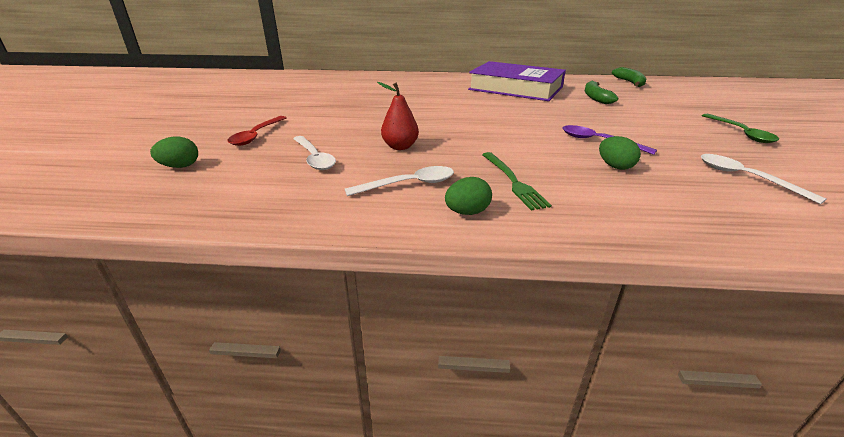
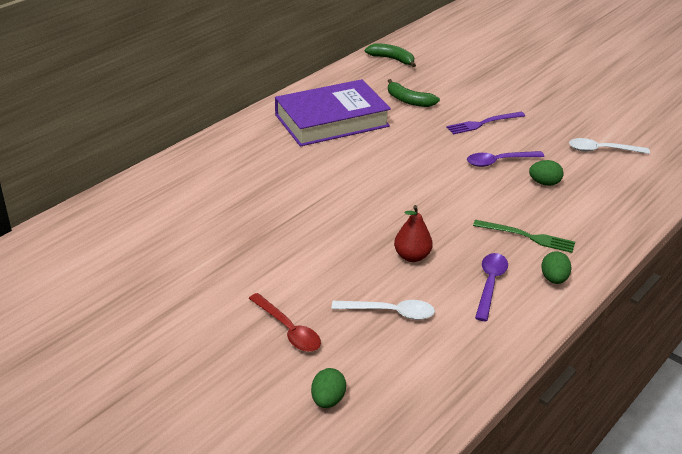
camera: 55 degrees left, 5 degrees up
(409, 184) = (490, 284): white spoon -> purple spoon
(636, 123) = (483, 123): none -> purple fork
(740, 133) = (543, 99): green spoon -> none

